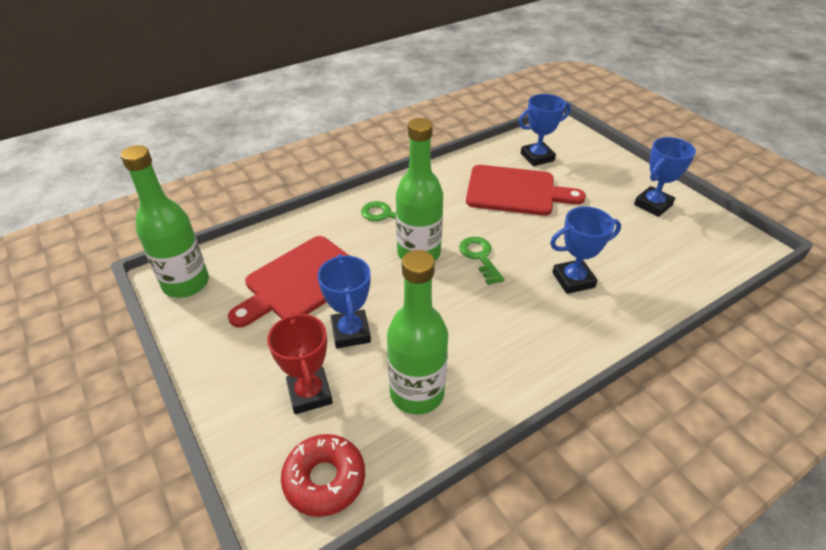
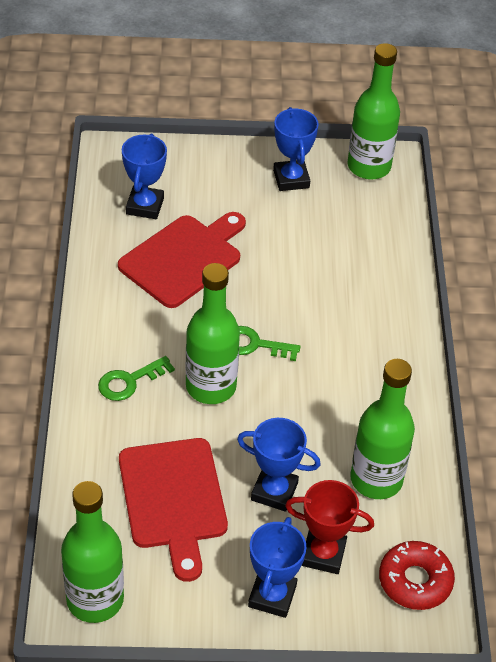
camera: 60 degrees left, 5 degrees up
(573, 280) = (336, 300): blue trophy -> blue trophy (272, 596)
(726, 236) = (369, 167): none -> green bottle

